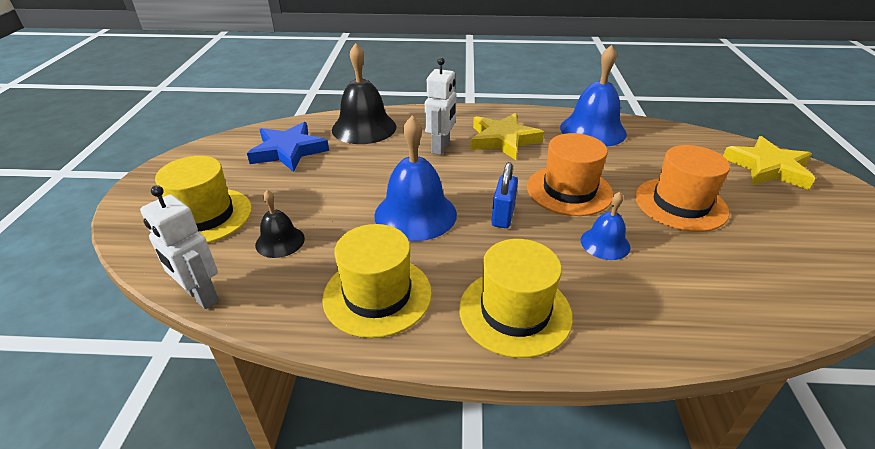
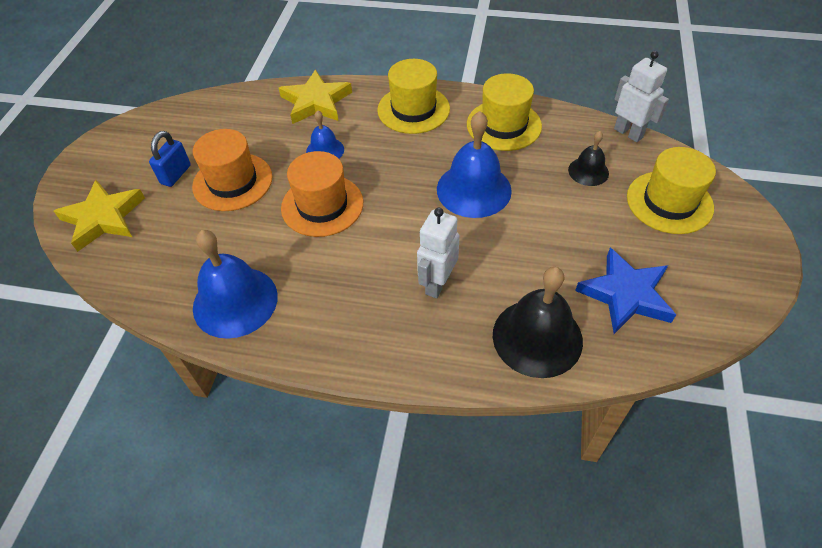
camera: 170 degrees left, 15 degrees up
(503, 140) = (357, 291): yellow star -> yellow star (316, 102)
(503, 216) = (396, 181): blue padlock -> blue padlock (175, 174)

